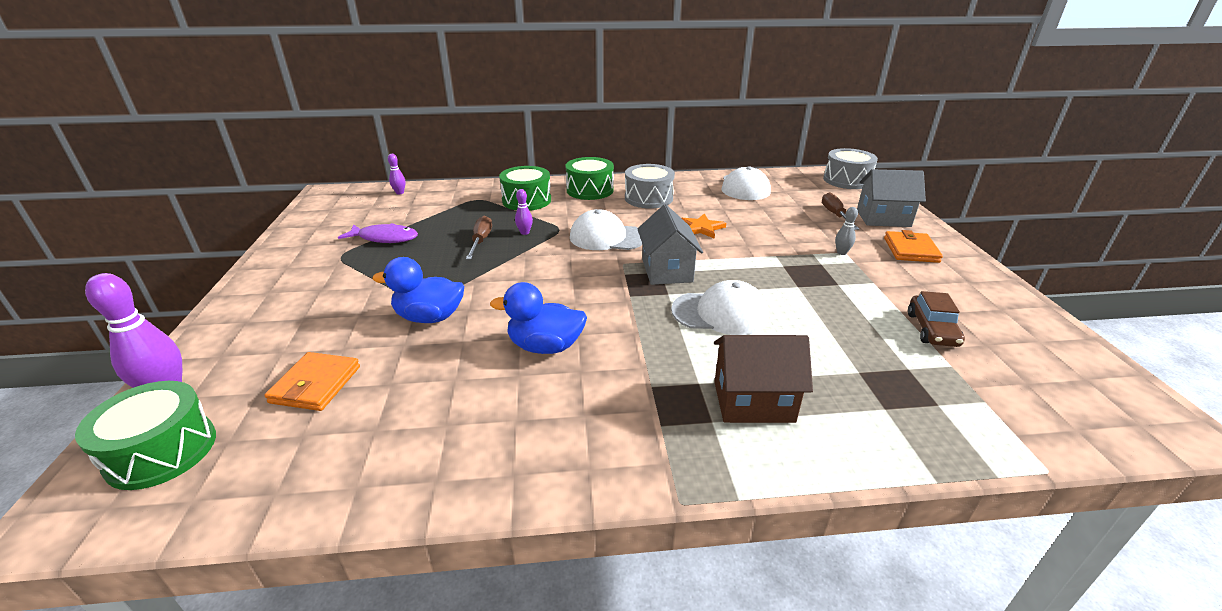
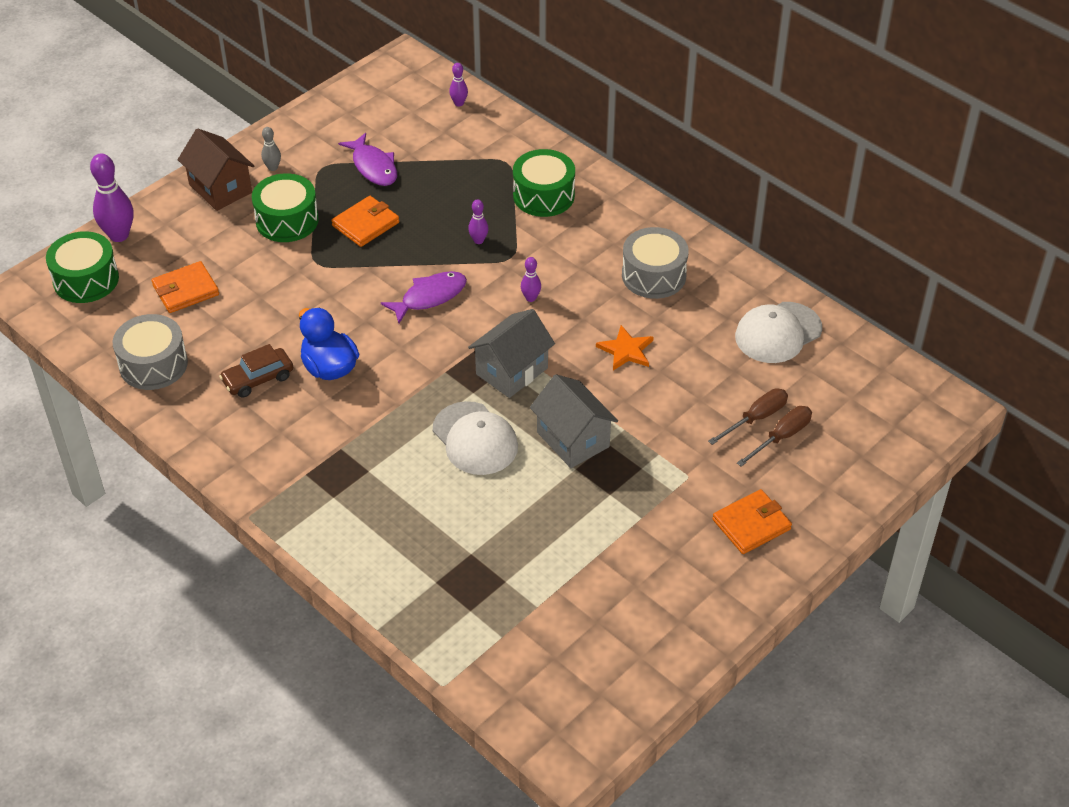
camera: 50 degrees right, 15 degrees up
(429, 263) = (365, 224): none -> orange wallet
(430, 317) = (300, 283): blue duck -> none
(481, 241) = (433, 225): brown screwdriver -> brown screwdriver (756, 418)
(545, 270) = (430, 297): none -> purple fish
(590, 190) = (621, 222): green drum -> green drum (287, 220)
(607, 237) = (530, 298): white cap -> purple bowling pin
(753, 401) = (375, 508): brown house -> brown house (220, 189)
(841, 252) = (684, 474): grey bowling pin -> grey bowling pin (273, 168)
(846, 180) = (912, 410): grey drum -> grey drum (153, 364)
(883, 218) = (818, 479): grey house -> grey house (573, 439)
(932, 330) = (587, 581): brown car -> brown car (258, 379)

